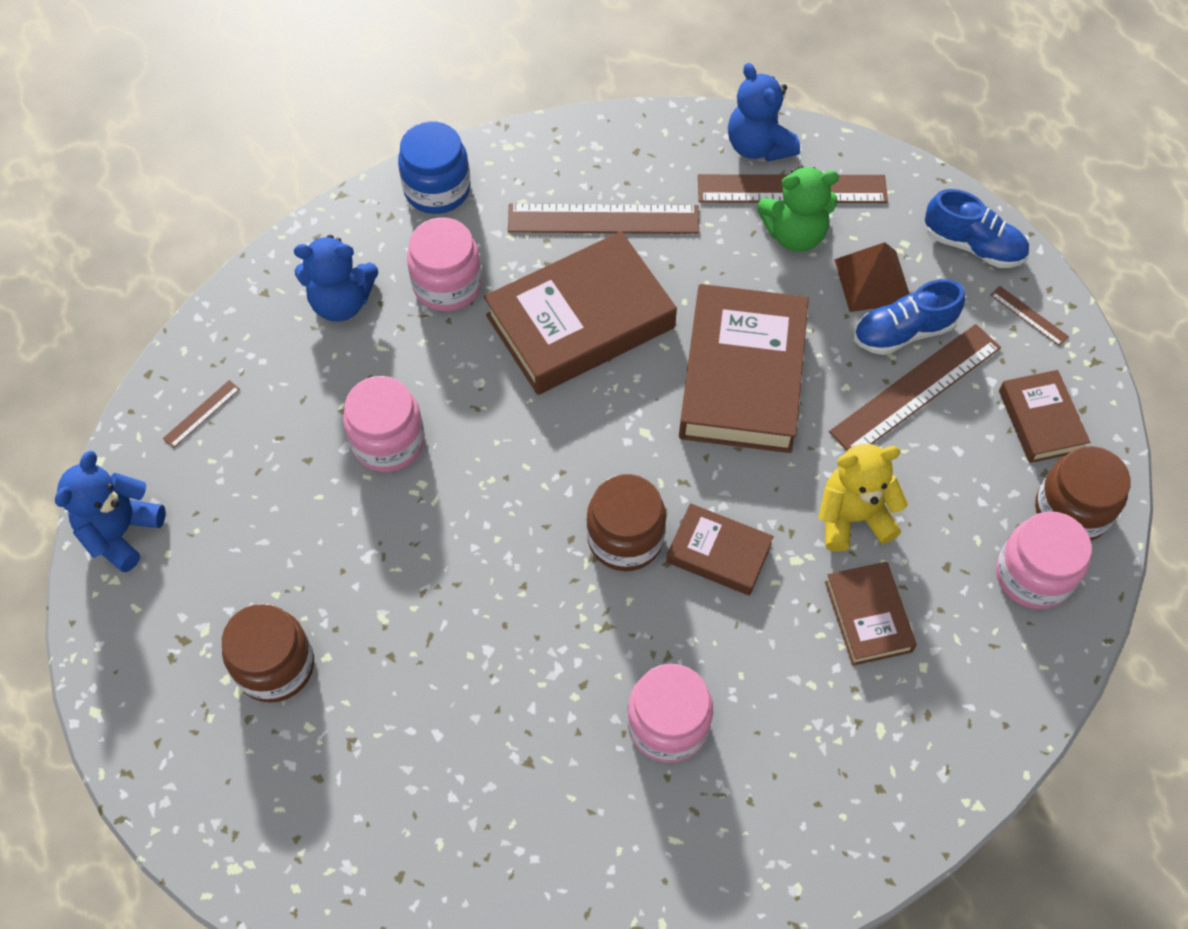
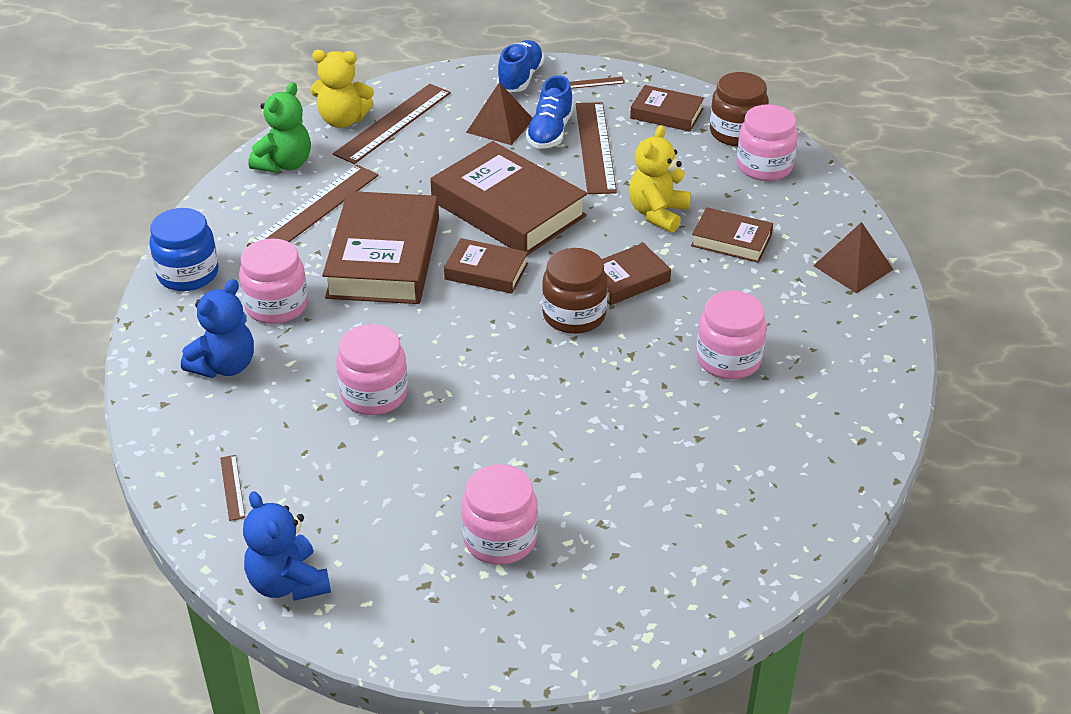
camera: 55 degrees left, 20 degrees down
(275, 666) = (500, 539): brown jar -> pink jar
(629, 420) = (486, 272): none -> brown book
(758, 146) = (343, 120): blue teddy bear -> yellow teddy bear
(794, 234) = (428, 138): green teddy bear -> green teddy bear (284, 164)
(925, 770) = (853, 267): none -> brown pyramid
(973, 246) = (520, 78): blue shoe -> blue shoe turned 45 degrees counterclockwise

